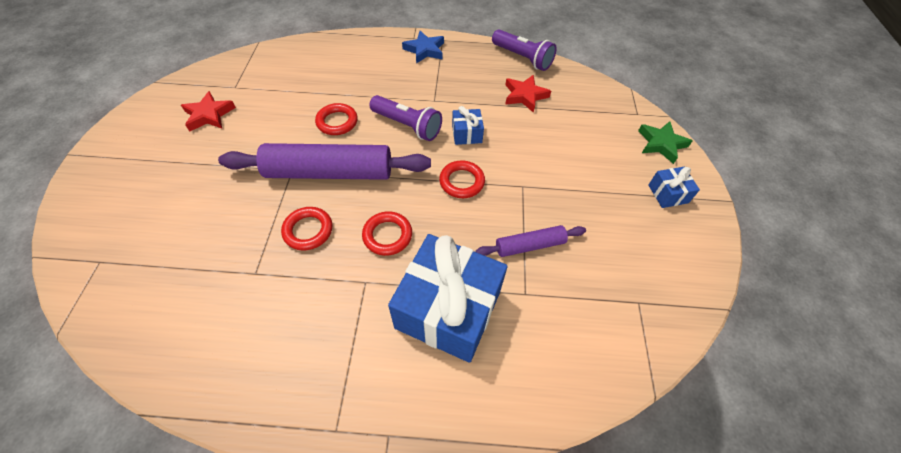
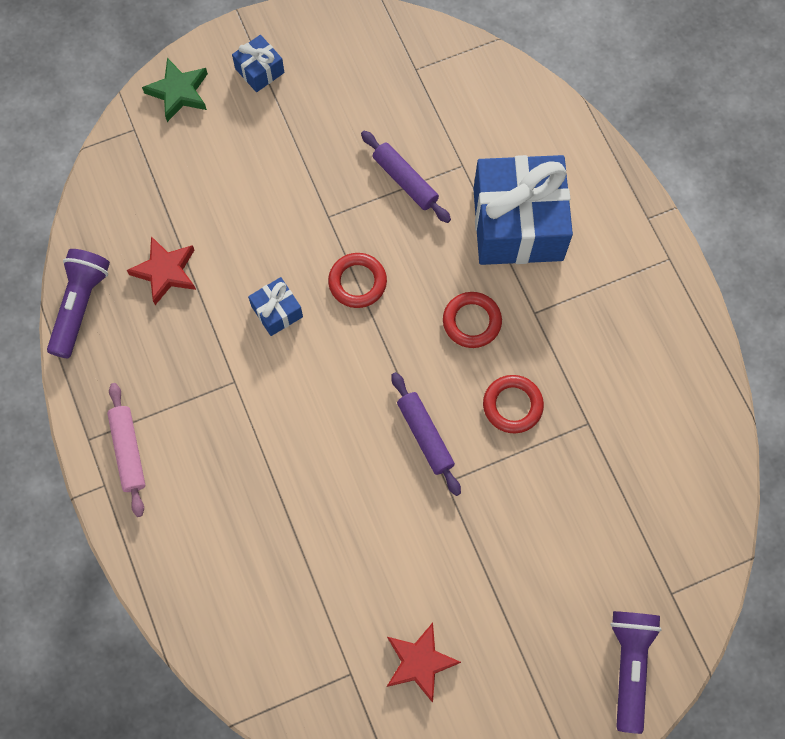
camera: 115 degrees left, 15 degrees up
(329, 172) = (425, 436): purple rolling pin -> purple rolling pin, size x0.51
(337, 122) = (340, 481): red ring -> none
(407, 126) = (300, 389): purple flashlight -> purple flashlight (629, 665)
(425, 50) = (128, 451): blue star -> pink rolling pin

